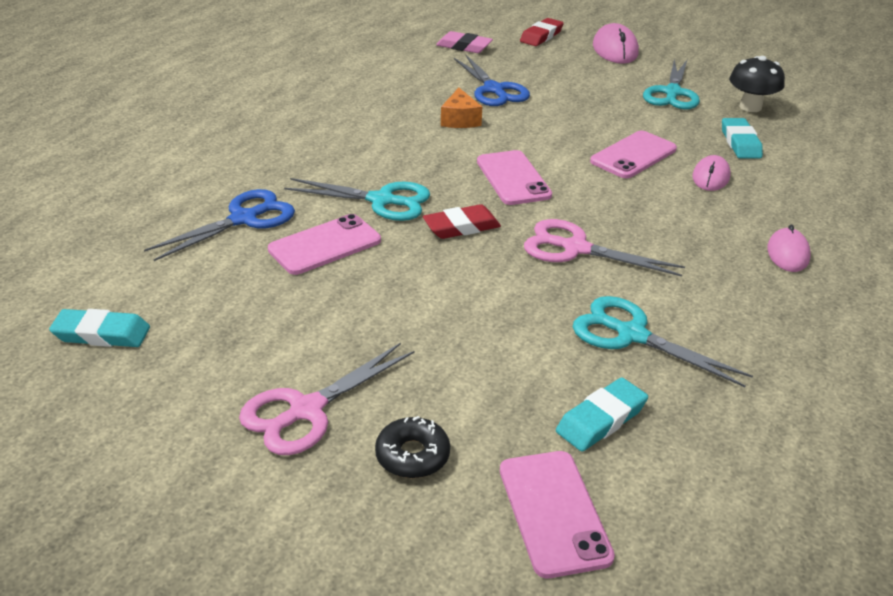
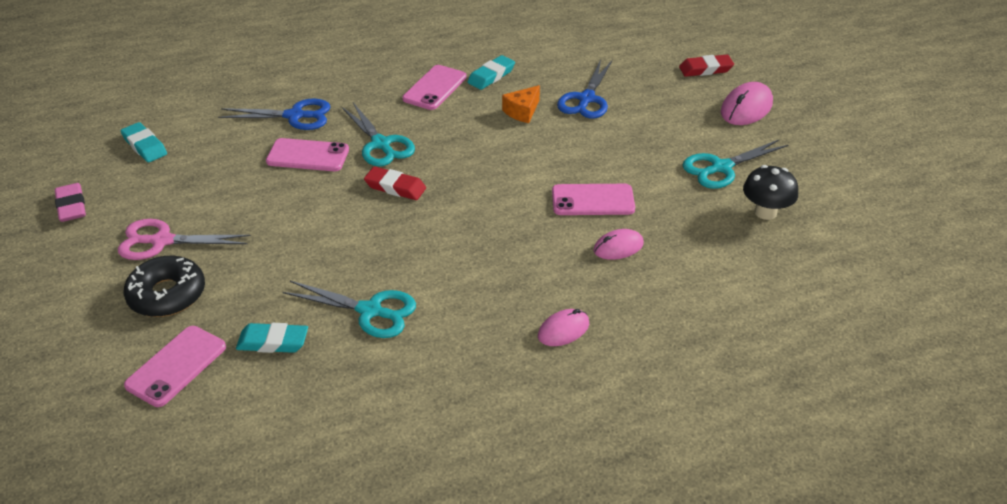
camera: 45 degrees right, 5 degrees up
(412, 455) = (167, 295): black donut -> black donut, size x1.60
(464, 47) = (627, 53): pink eraser -> pink eraser (71, 206)
(513, 178) = (481, 172): pink phone -> pink phone (434, 88)
(575, 248) = (435, 240): pink scissors -> none
(631, 335) = (370, 311): turquoise scissors -> turquoise scissors turned 120 degrees clockwise
(740, 143) = (695, 235): turquoise eraser -> turquoise eraser (491, 76)

